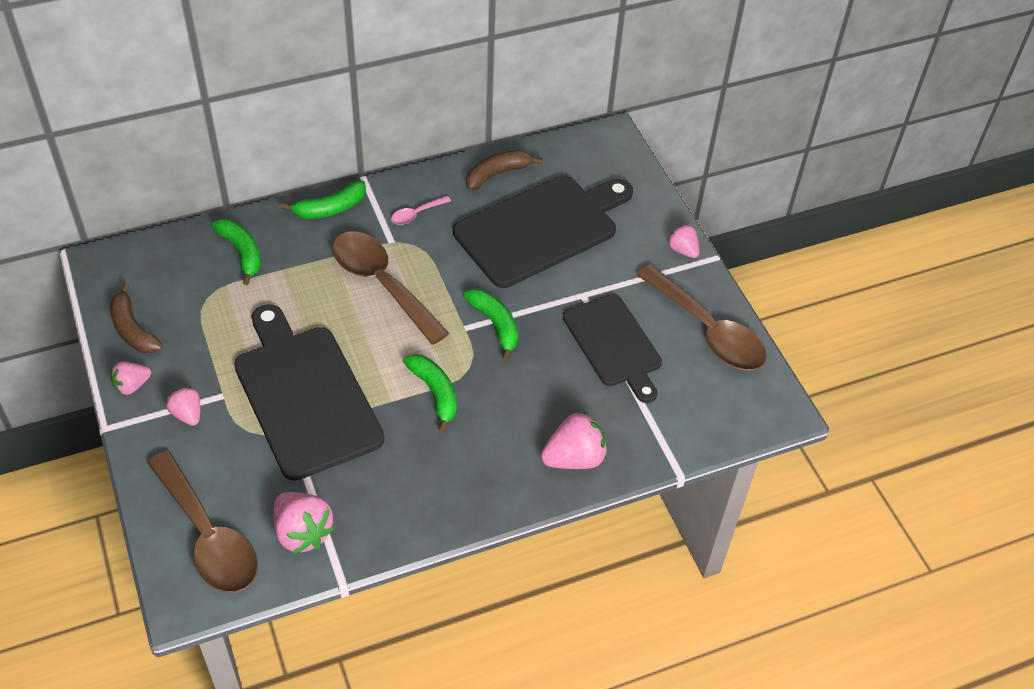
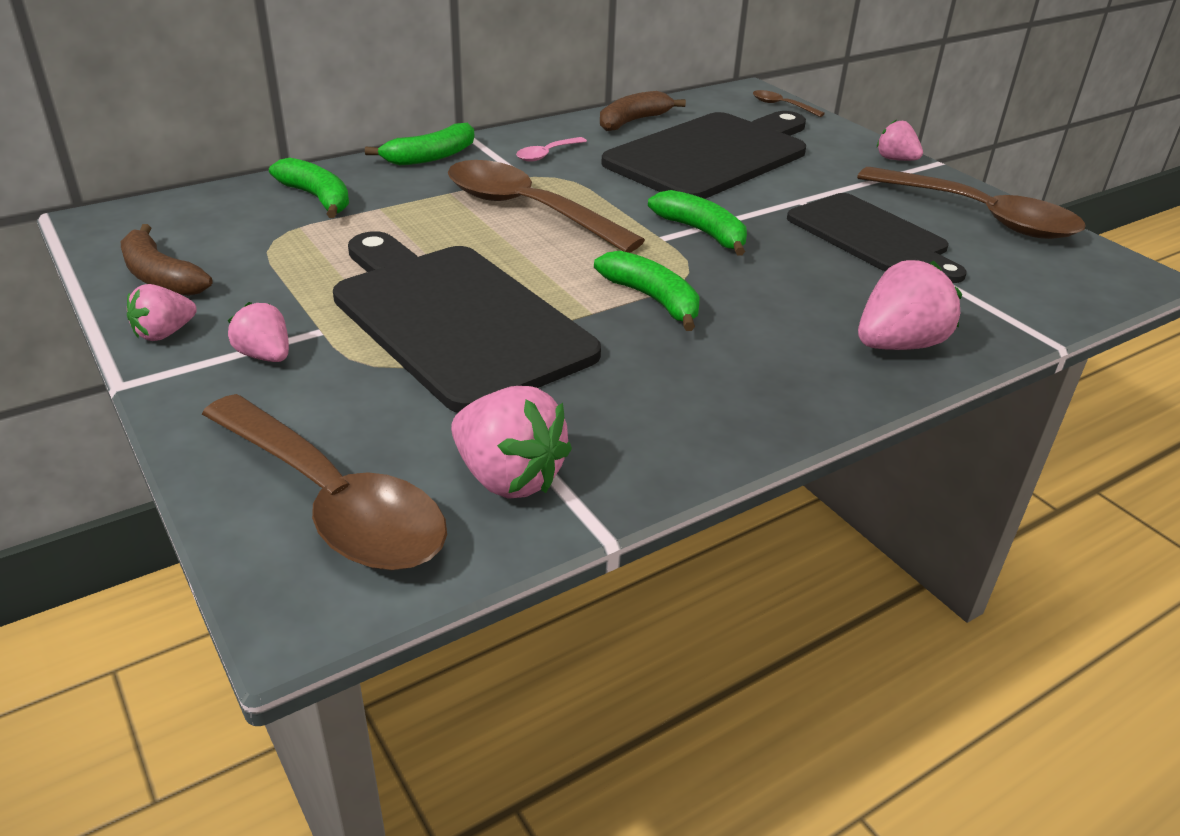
camera: 10 degrees left, 15 degrees down
(627, 162) = (781, 106): none -> brown spoon

